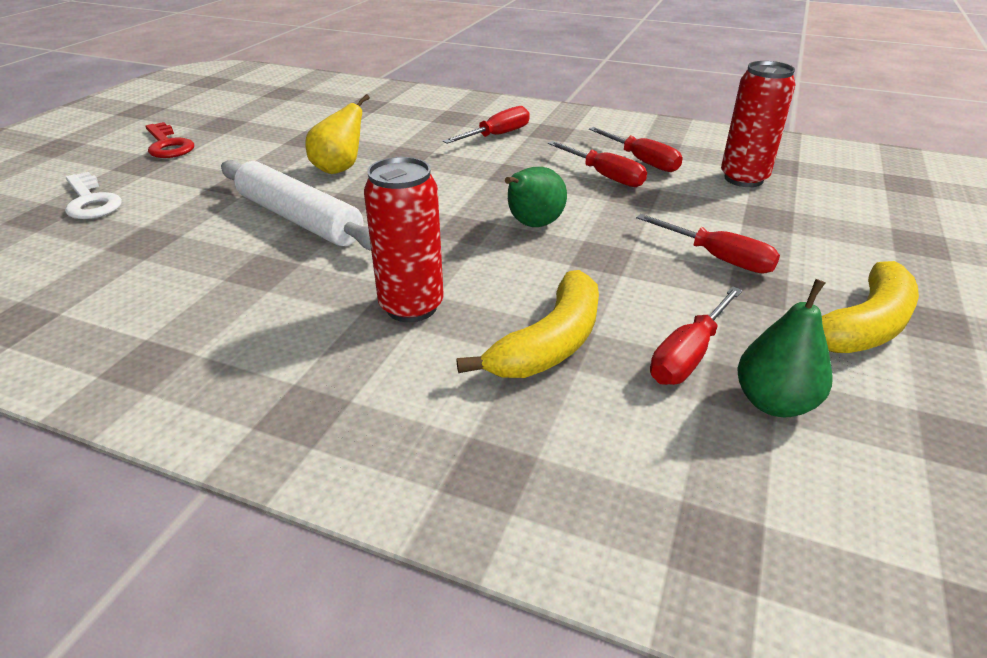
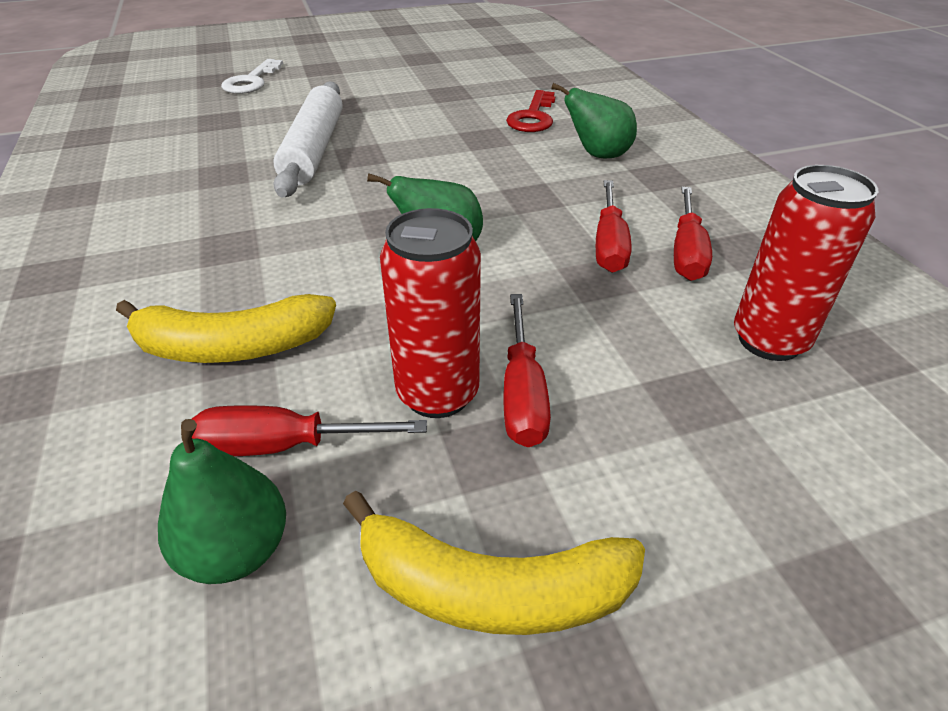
camera: 50 degrees right, 5 degrees up
(168, 145) = (361, 60): red key -> red key (533, 117)
(339, 169) = (416, 125): yellow pear -> none
(411, 307) = (229, 253): red can -> red can (437, 394)
(497, 135) = (597, 155): red screwdriver -> green pear

